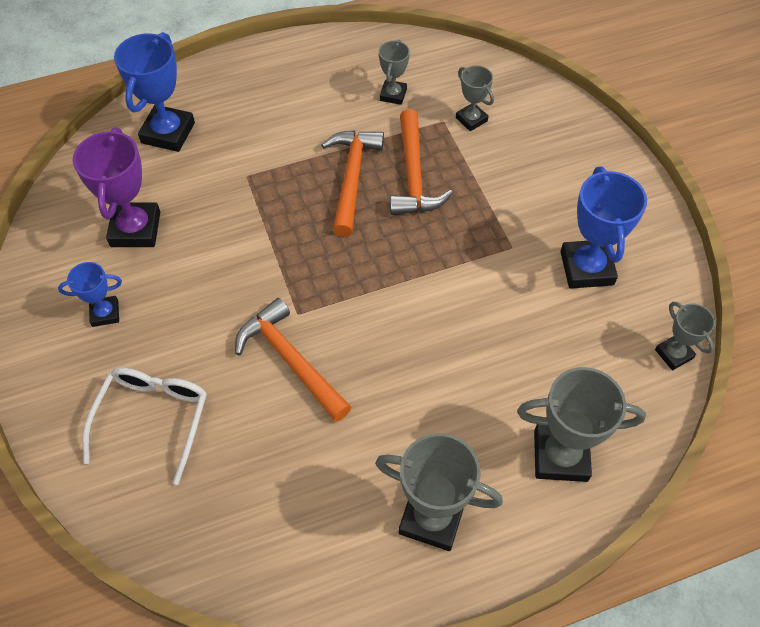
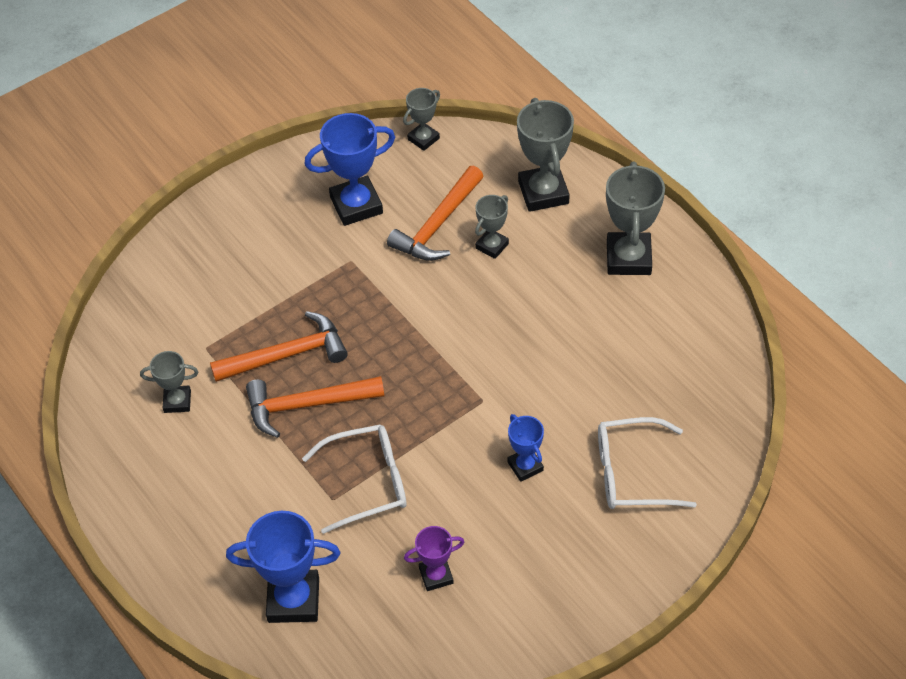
camera: 105 degrees left, 5 degrees down
(105, 313) = (544, 559): blue trophy -> blue trophy (525, 466)
(135, 229) = (436, 575): purple trophy -> purple trophy, size x0.57
(251, 203) = (367, 482): none -> white glasses
(291, 360) = (533, 390): orange hammer -> orange hammer (438, 224)
(471, 119) = (196, 325): grey trophy -> grey trophy (492, 246)

